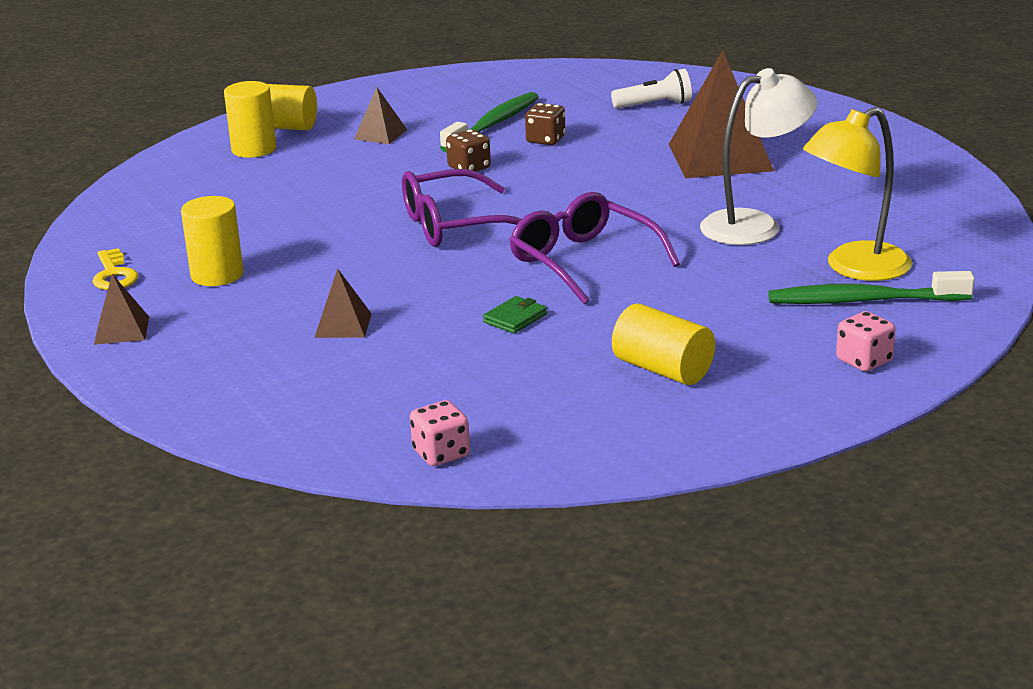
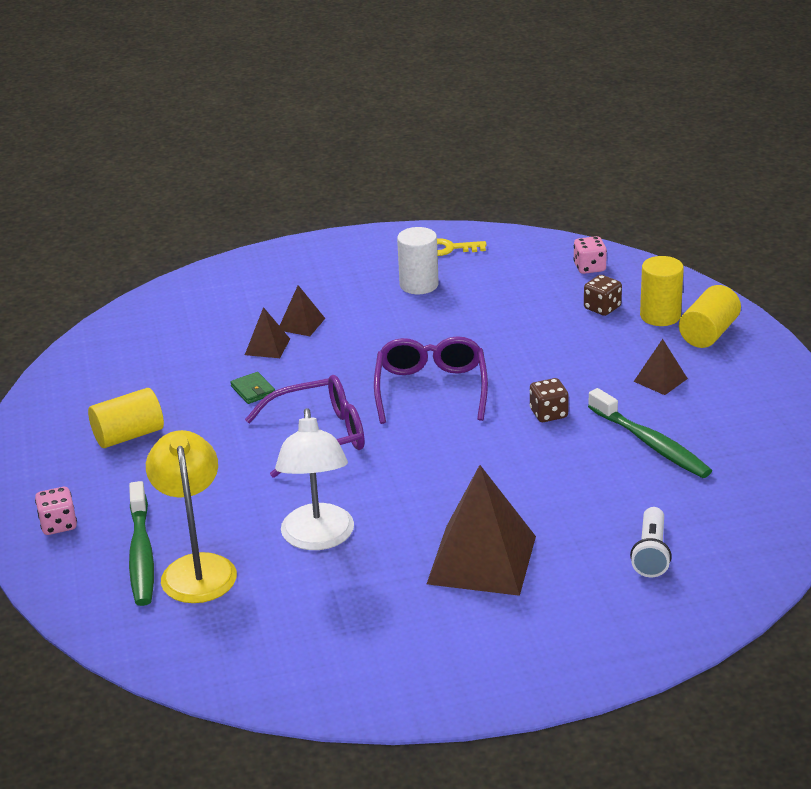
camera: 110 degrees right, 5 degrees up
(122, 330) = (361, 249): brown pyramid -> brown pyramid (267, 346)
(217, 275) = (419, 285): yellow cylinder -> white cylinder
(441, 453) = (110, 338): pink dice -> pink dice (589, 267)
(545, 140) = (592, 466): brown dice -> brown dice (602, 308)
(863, 301) = (141, 554): green toothbrush -> green toothbrush turned 150 degrees clockwise

